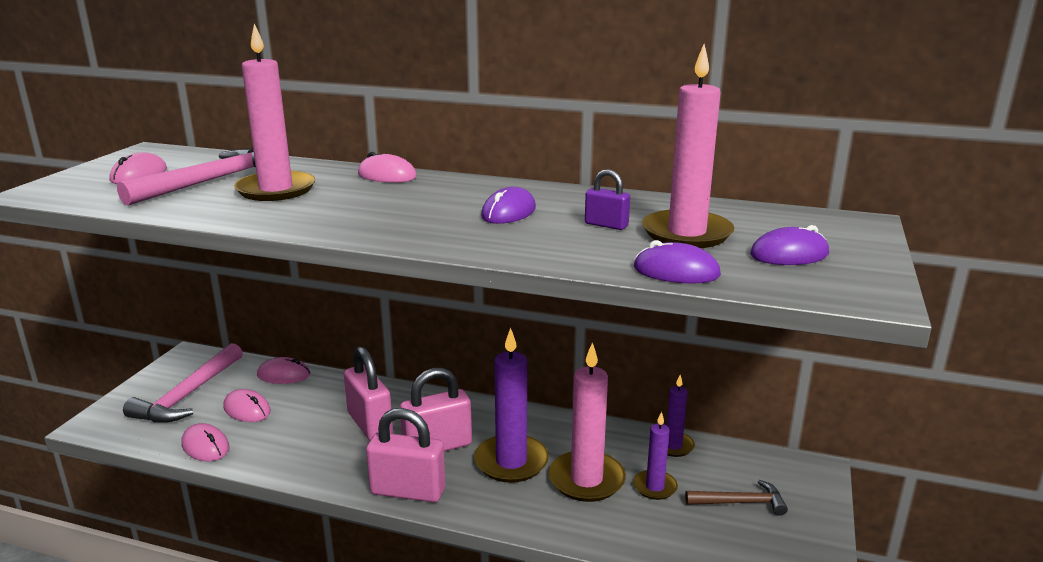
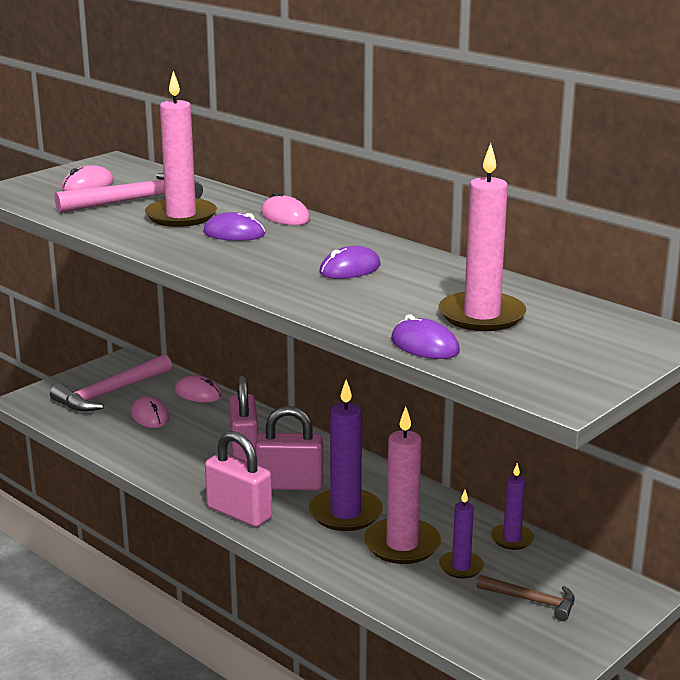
camera: 25 degrees right, 0 degrees up
(205, 446) = (100, 438): pink mouse -> none
(606, 225) = (420, 295): purple padlock -> none
(789, 254) = (547, 351): purple mouse -> purple mouse (234, 233)

